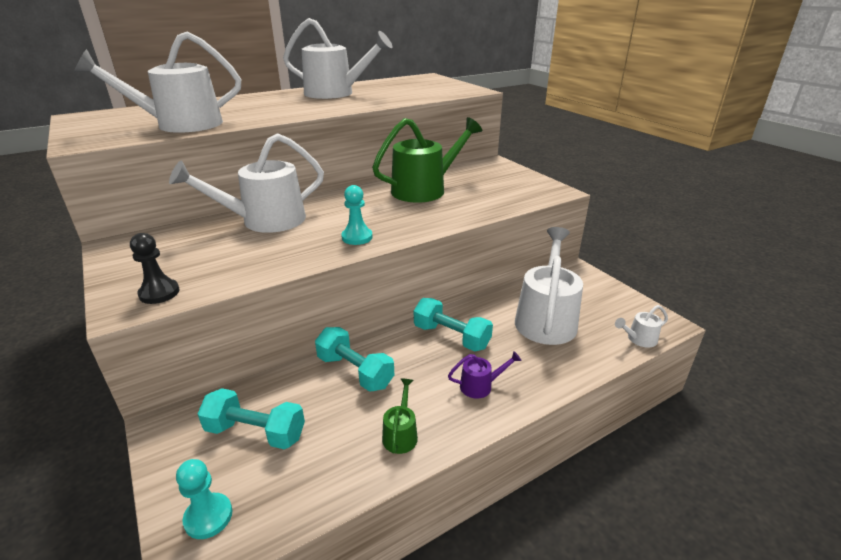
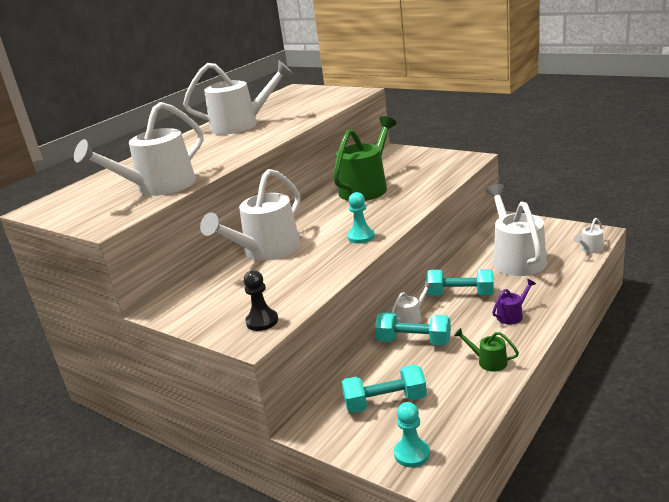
camera: 20 degrees left, 5 degrees down
(380, 342) = (411, 317): none -> white watering can
(400, 434) = (488, 361): green watering can -> green watering can turned 45 degrees counterclockwise

